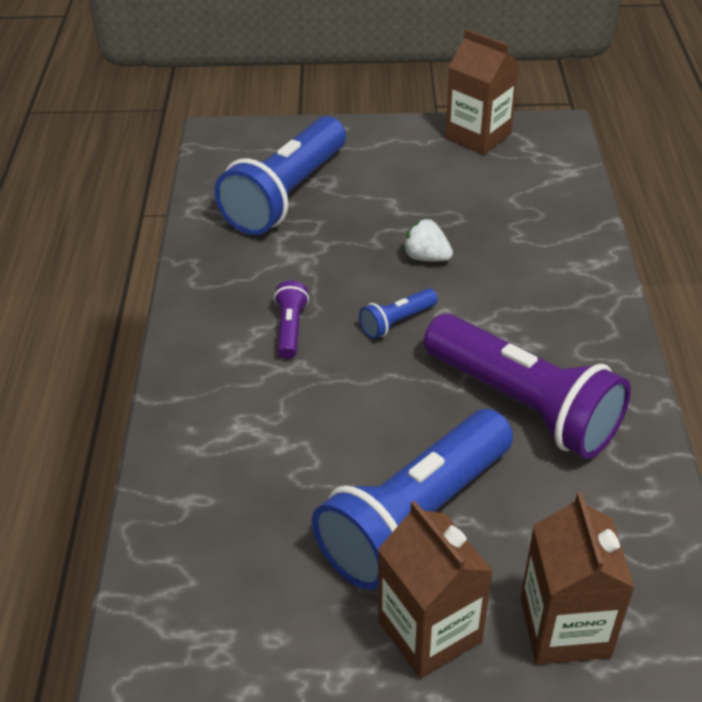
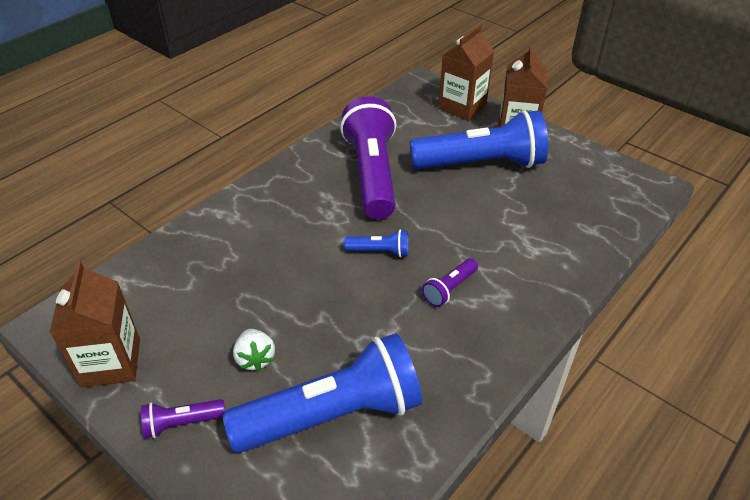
camera: 140 degrees left, 0 degrees up
(380, 140) = (182, 423): none -> purple flashlight
(426, 257) = (306, 281): white strawberry -> white strawberry (255, 358)

